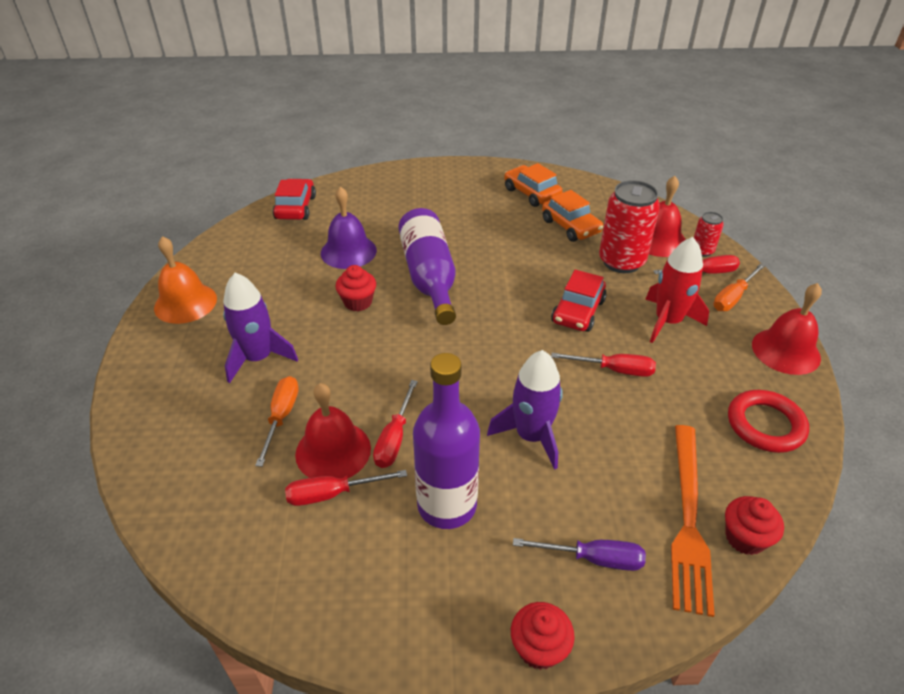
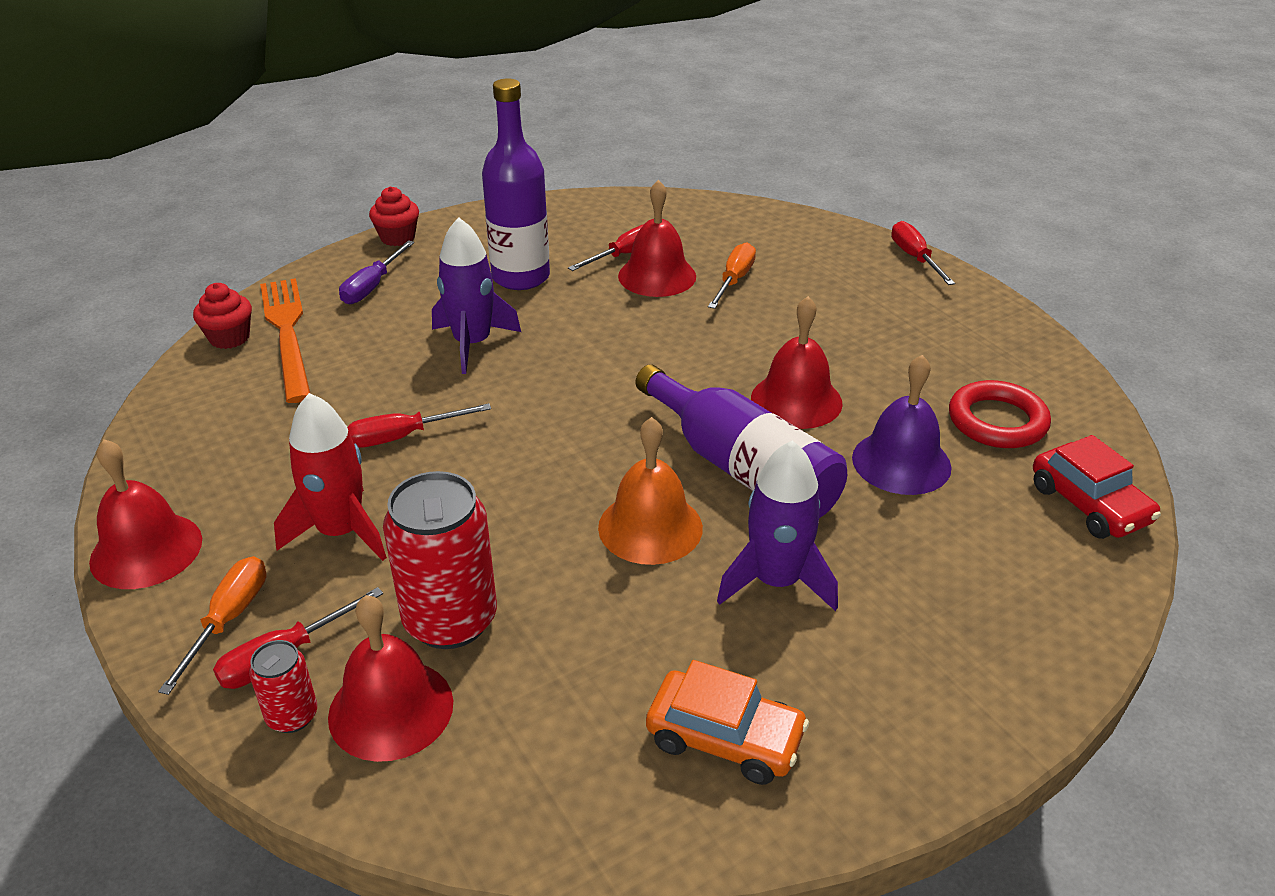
camera: 150 degrees right, 5 degrees down
(185, 303) = (987, 328): orange bell -> orange bell (650, 527)
(258, 358) = (825, 311): purple rocket -> purple rocket (776, 581)
(281, 417) = (734, 280): orange screwdriver -> orange screwdriver turned 135 degrees counterclockwise
(358, 302) = (796, 400): red cupcake -> red bell
(394, 438) = (610, 300): red screwdriver -> red screwdriver (915, 258)
(570, 226) = (585, 670): orange car -> none
(578, 311) = (486, 497): red car -> none
(593, 558) = (372, 286): purple screwdriver -> purple screwdriver turned 45 degrees counterclockwise
(765, 425) = (194, 439): red ring -> red ring (997, 421)

